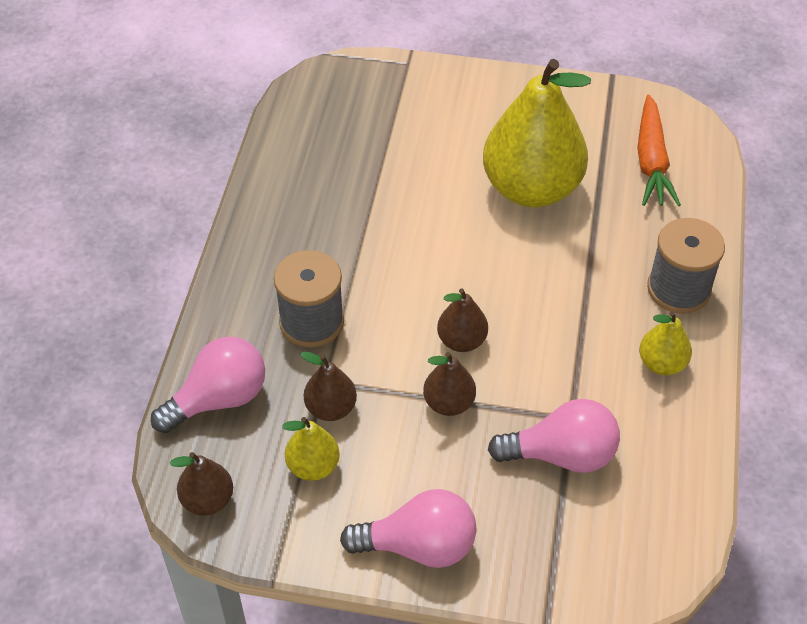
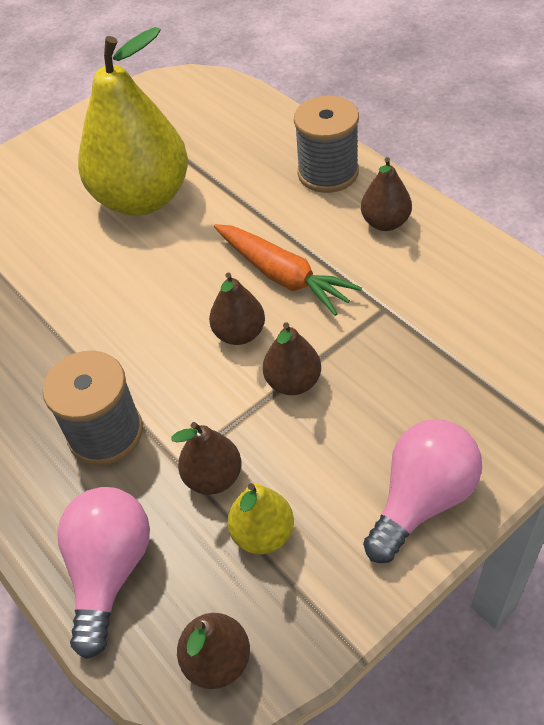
camera: 45 degrees left, 0 degrees up
(561, 455) = (415, 336): pink light bulb -> none
(651, 161) = (199, 119): orange carrot -> orange carrot (283, 276)
(661, 363) = (385, 222): yellow pear -> brown pear

